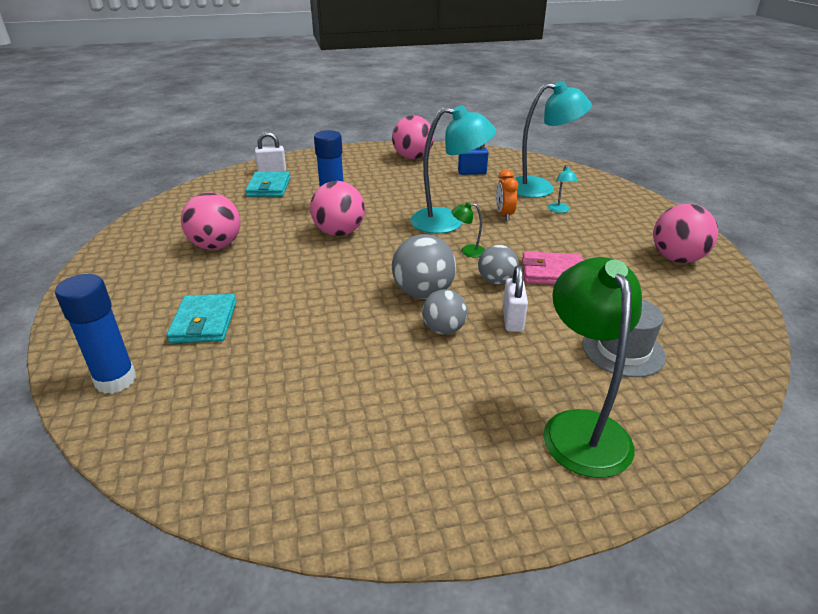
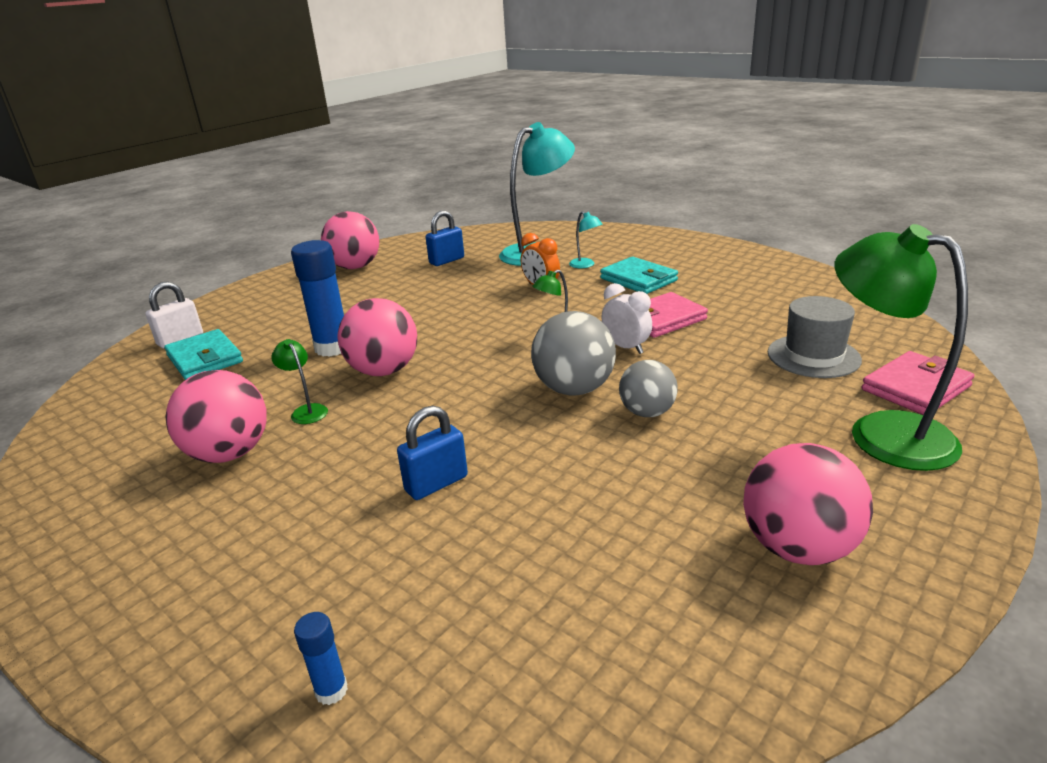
camera: 35 degrees left, 5 degrees down
(116, 380) = (331, 690): blue glue stick -> blue glue stick, size x0.47
(204, 322) = (356, 547): turquoise wallet -> turquoise wallet (638, 279)
(275, 239) = (306, 411): none -> green lamp
(278, 310) = (436, 483): none -> blue padlock
(448, 222) = (494, 313): turquoise lamp -> none
(496, 281) = (626, 347): grey ball -> white clock
(512, 320) = (693, 374): white padlock -> none
(666, 414) = (915, 388): none -> pink wallet
(677, 259) = (738, 269): pink ball -> pink ball (798, 547)

